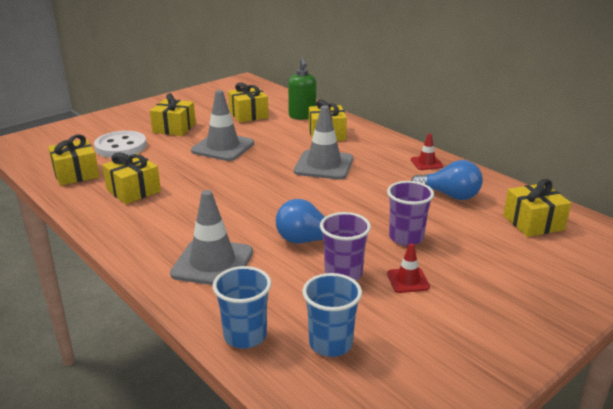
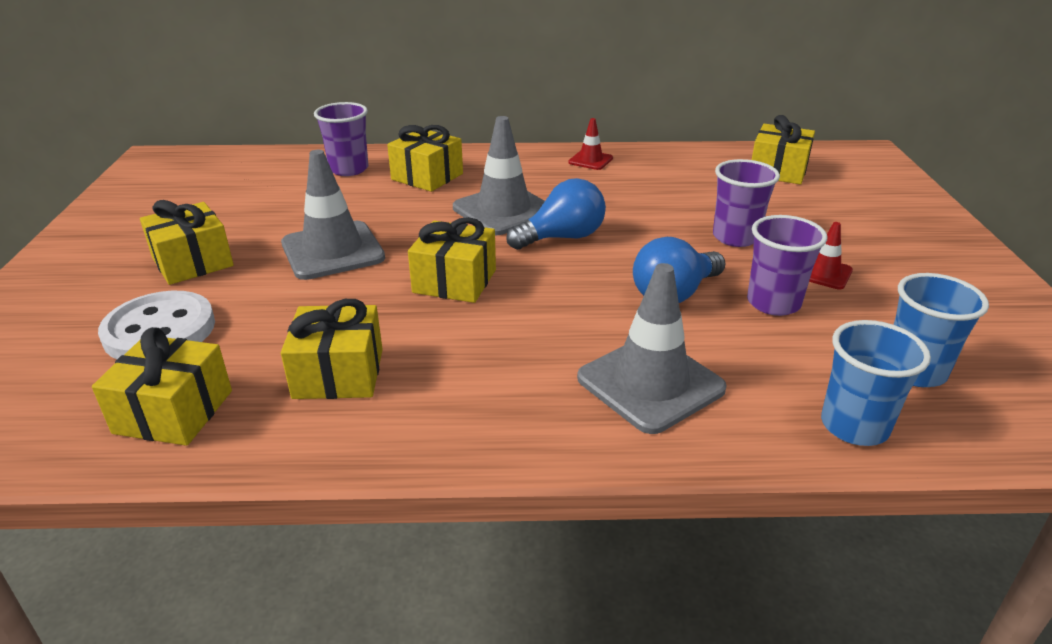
camera: 50 degrees left, 5 degrees up
(248, 114) = (270, 196): yellow gift -> yellow gift (454, 281)
(302, 116) = (349, 169): green soap dispenser -> purple cup
(450, 195) = (676, 180): blue light bulb -> blue light bulb (562, 237)

